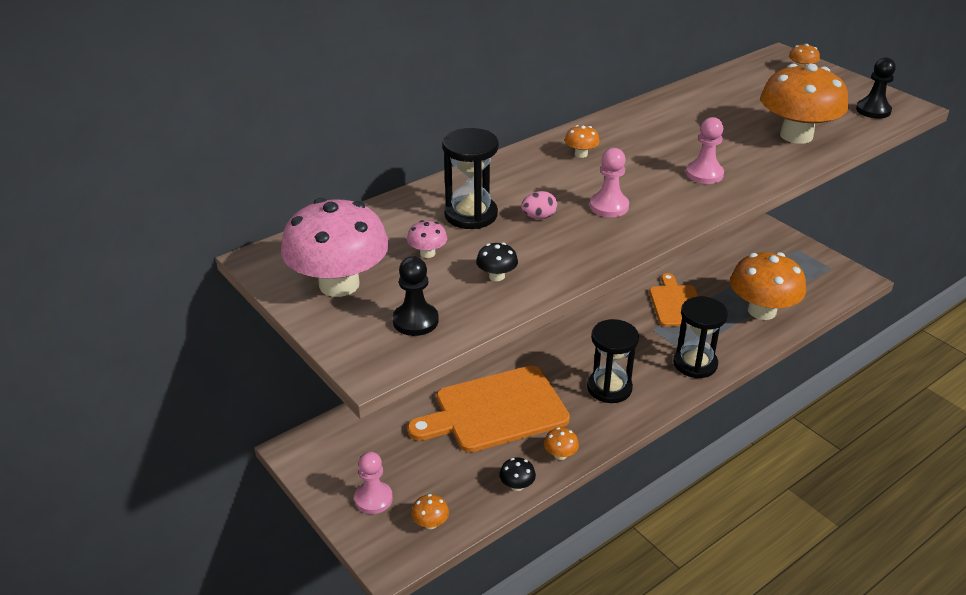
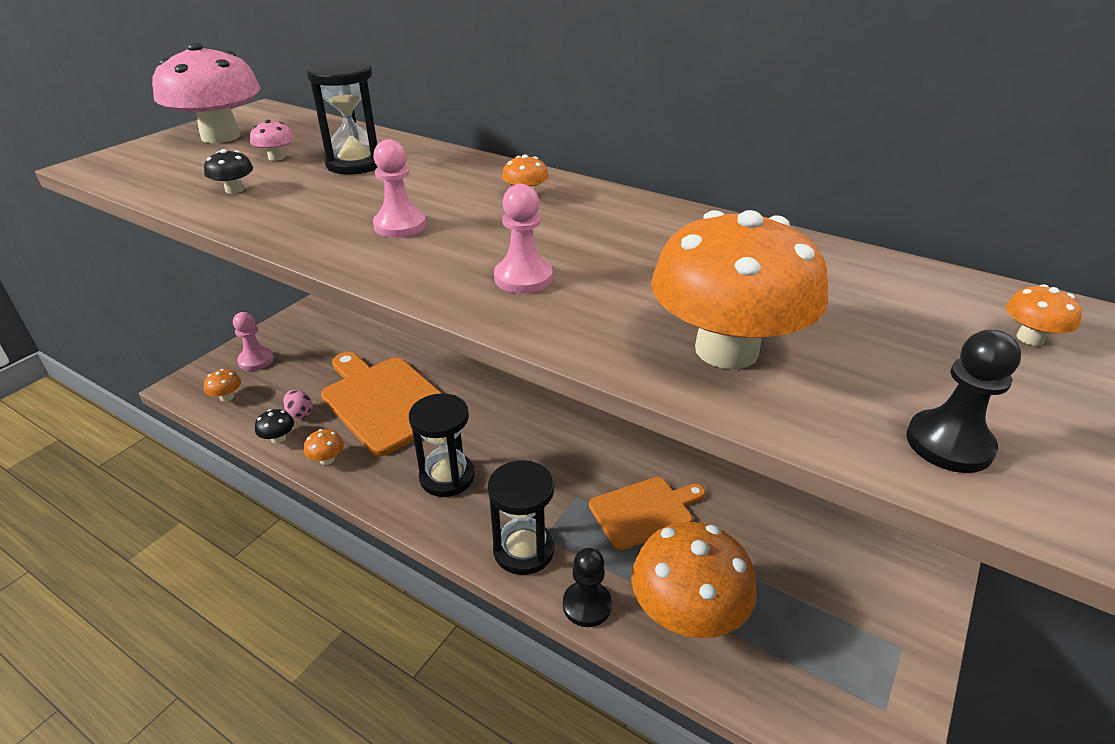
camera: 70 degrees right, 0 degrees up
(415, 321) = (156, 170): black pawn -> black pawn (587, 605)
(539, 217) = (361, 193): pink egg -> pink egg (300, 413)

